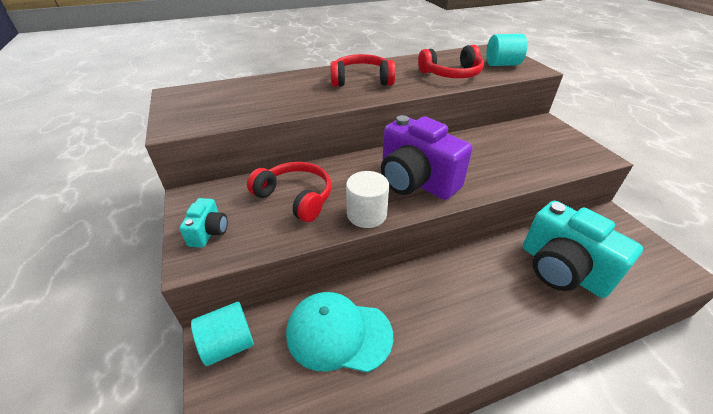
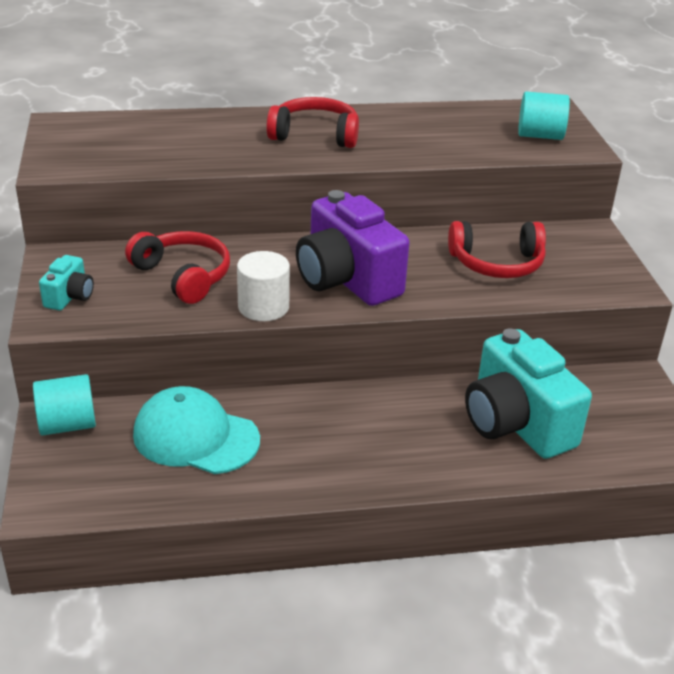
camera: 10 degrees right, 5 degrees down
(451, 74) = (451, 141): red headphones -> red headphones (497, 263)

